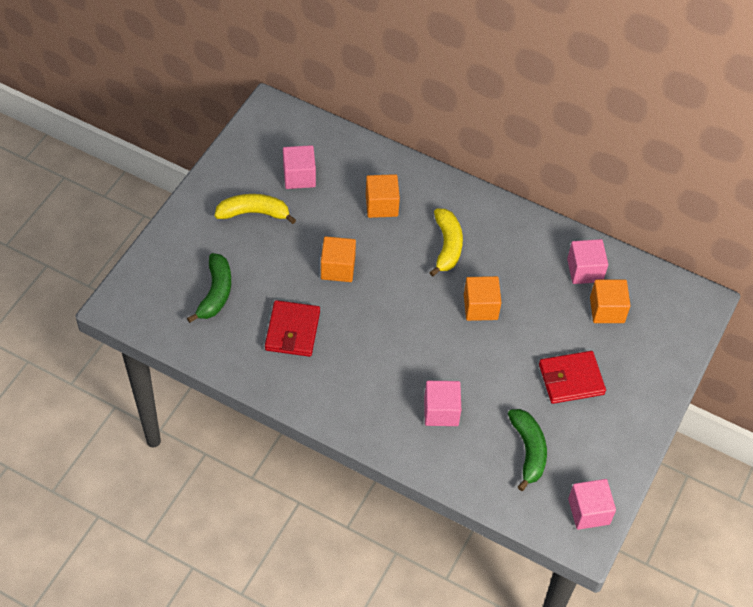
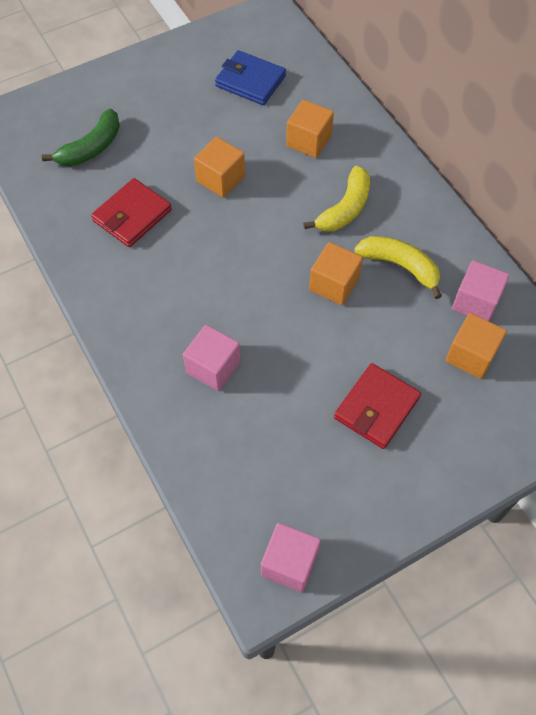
camera: 35 degrees right, 5 degrees up
(254, 213) = (183, 94): yellow banana -> yellow banana (400, 266)
(299, 176) = (250, 81): pink cube -> blue wallet
(528, 450) = (273, 458): green banana -> none
(571, 379) = (376, 408): red wallet -> red wallet turned 75 degrees counterclockwise

